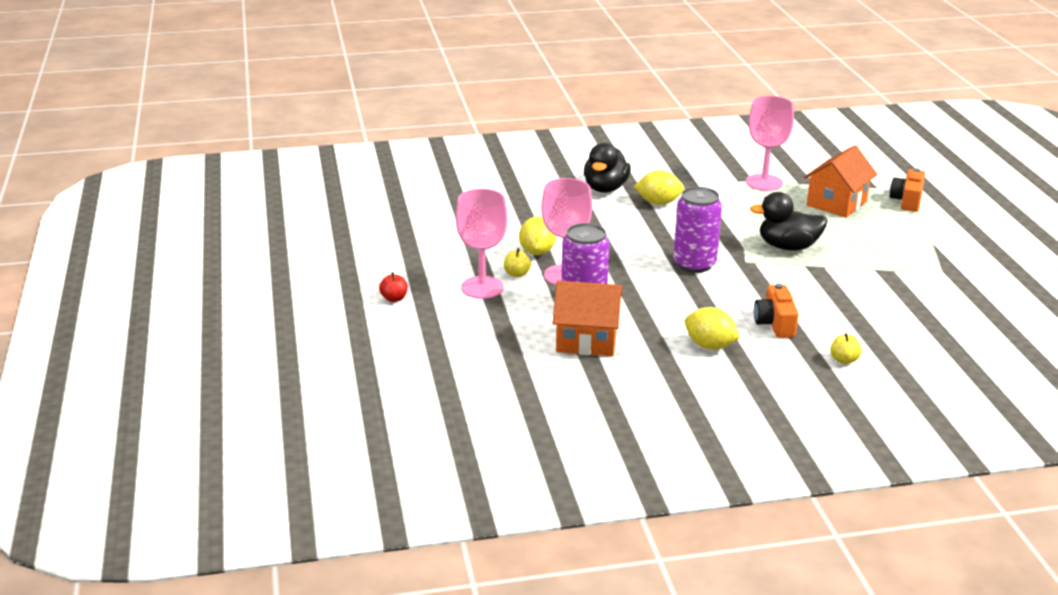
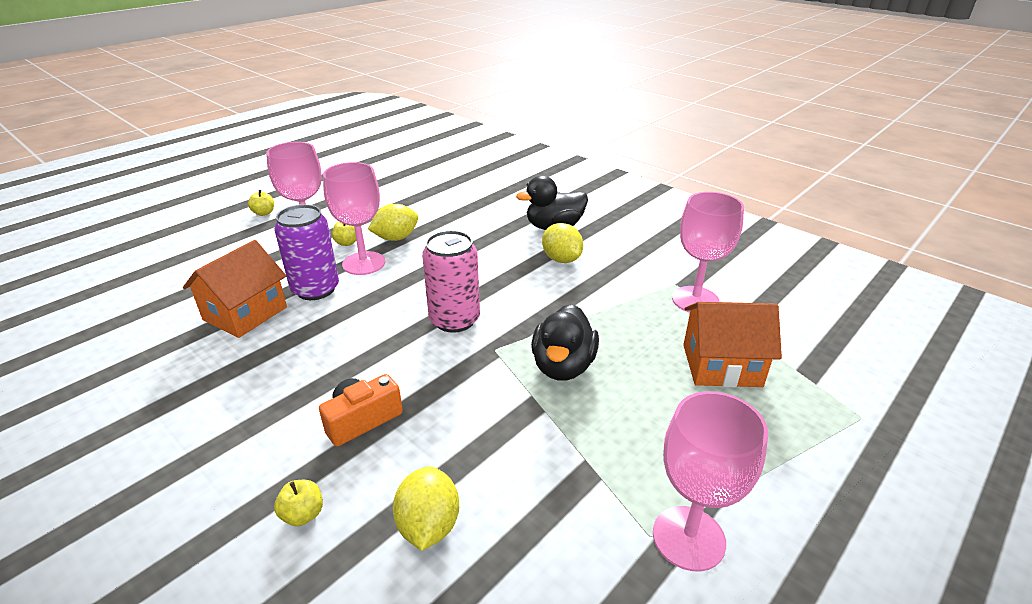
camera: 55 degrees right, 5 degrees up
(394, 298) = (264, 213): red apple -> yellow apple
(586, 340) = (245, 313): orange house -> orange house turned 60 degrees clockwise
(694, 264) = (454, 320): purple can -> pink can
(709, 346) = (276, 389): yellow lemon -> yellow lemon (428, 525)
(788, 247) = (563, 366): black duck -> black duck turned 135 degrees counterclockwise
(907, 201) = (819, 422): orange camera -> none
(951, 264) = (688, 538): none -> pink goblet

